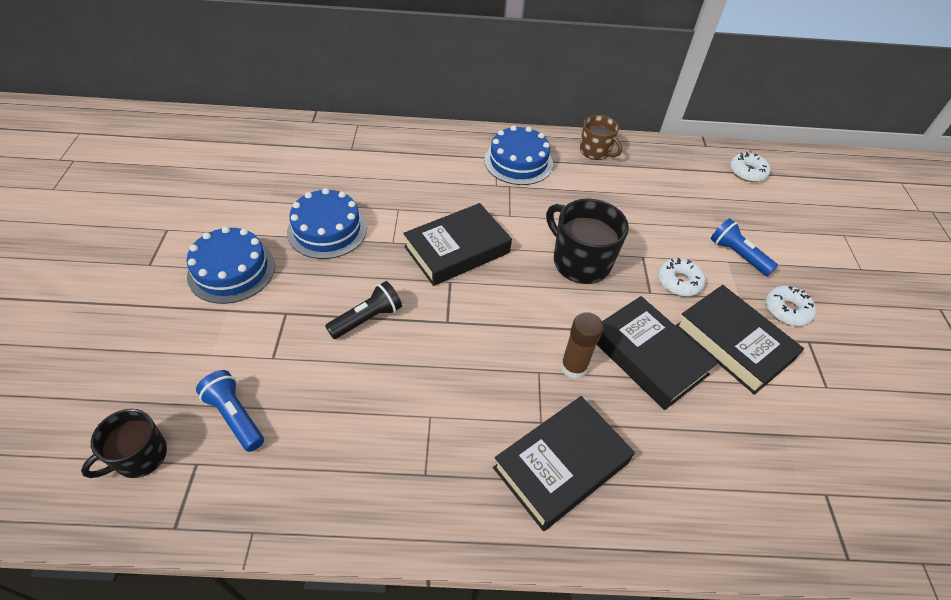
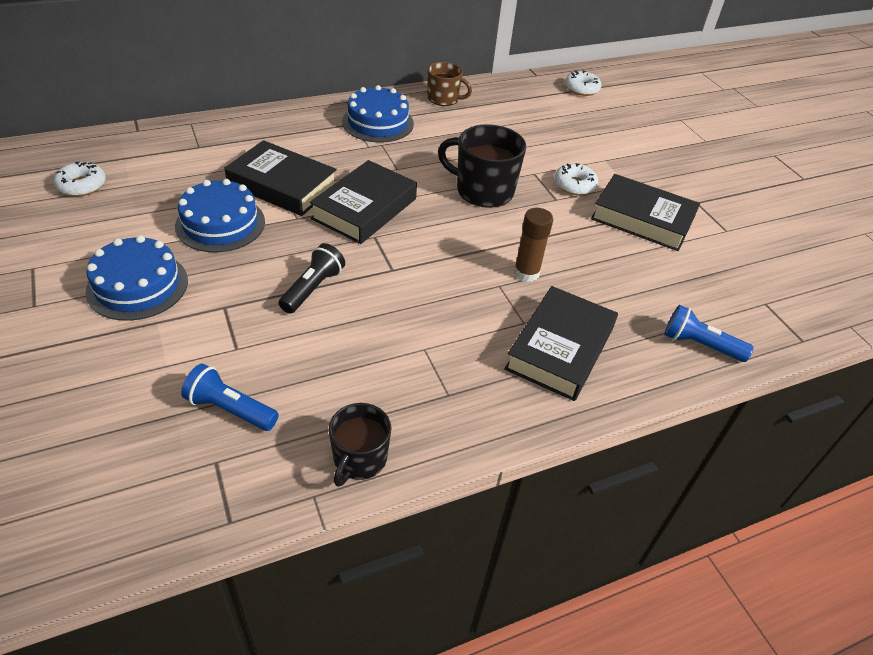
camera: 25 degrees left, 5 degrees down
(140, 456) = (147, 476): black mug -> black mug (359, 459)
(648, 356) = (582, 247): black book -> black book (282, 185)
(737, 255) = (609, 153): blue flashlight -> blue flashlight (699, 345)
(786, 310) = (668, 184): white donut -> white donut (82, 185)

